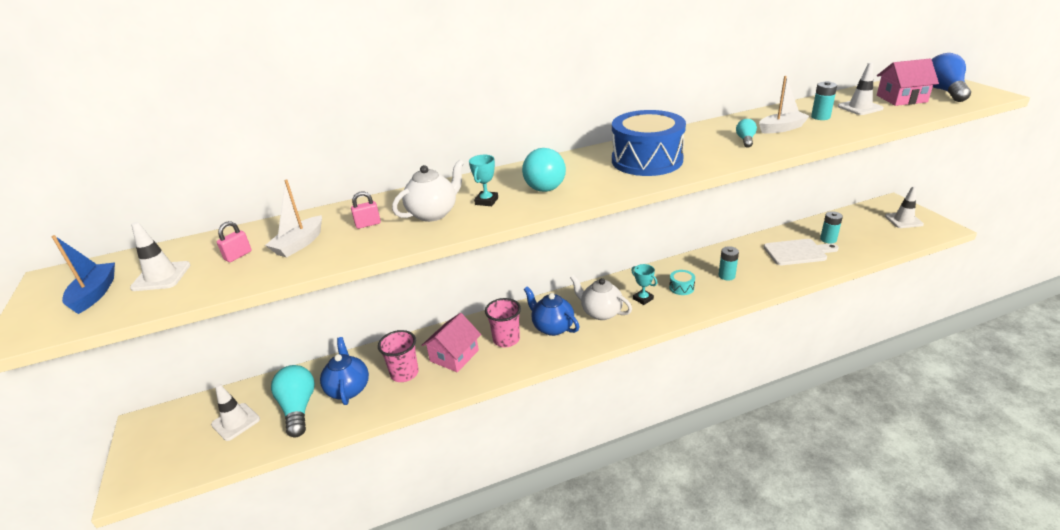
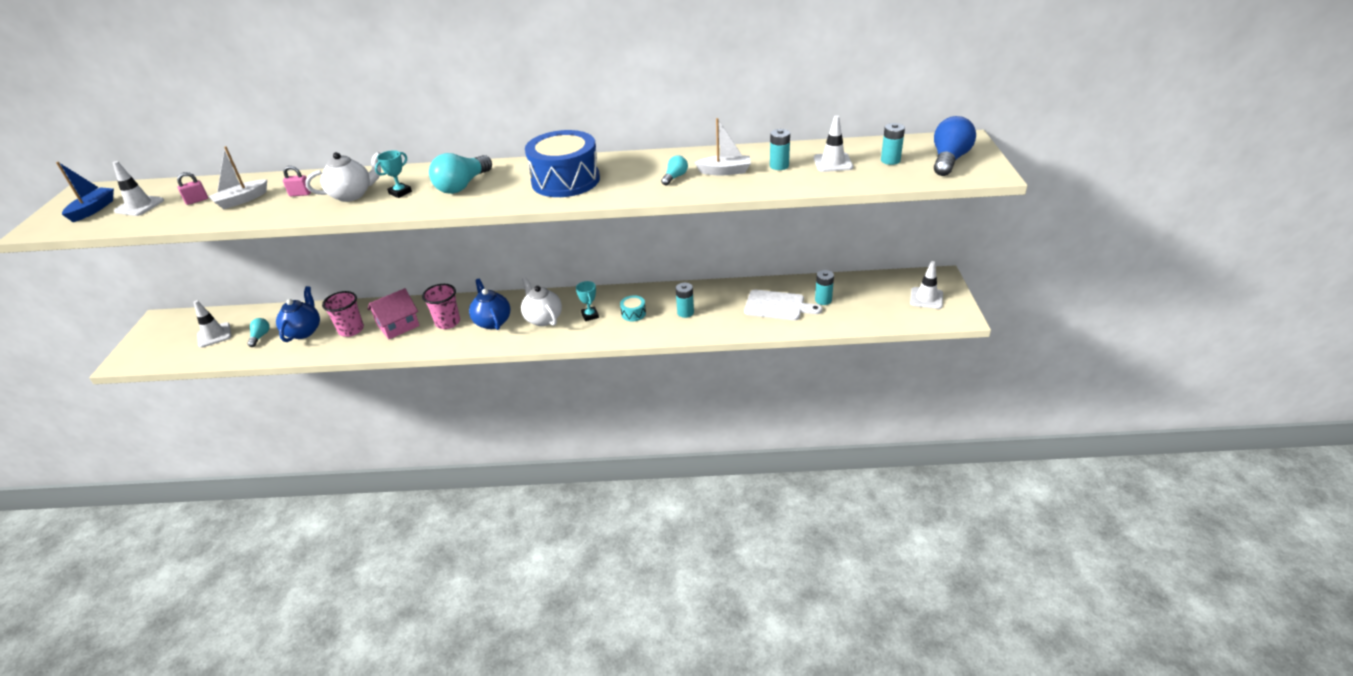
camera: 20 degrees right, 5 degrees up
(298, 408) = (260, 336): turquoise light bulb -> turquoise light bulb, size x0.51
(901, 99) = (890, 160): pink house -> turquoise battery

